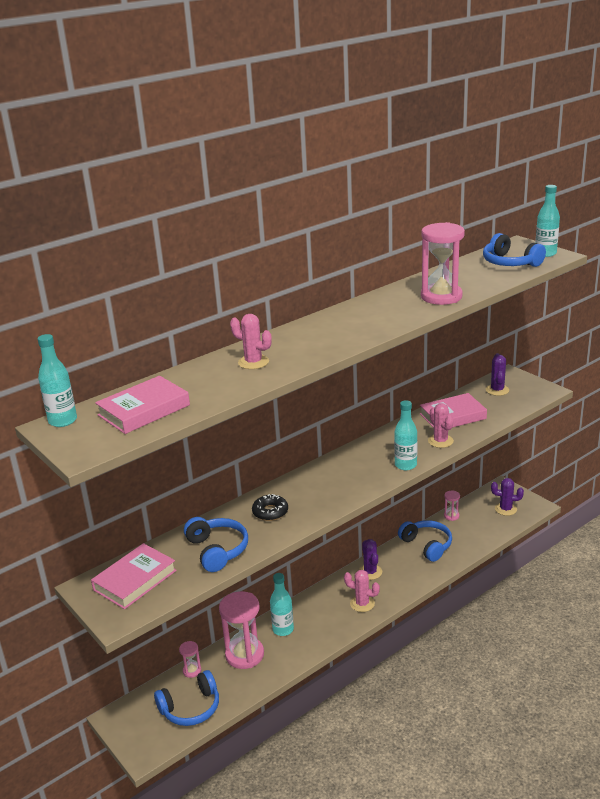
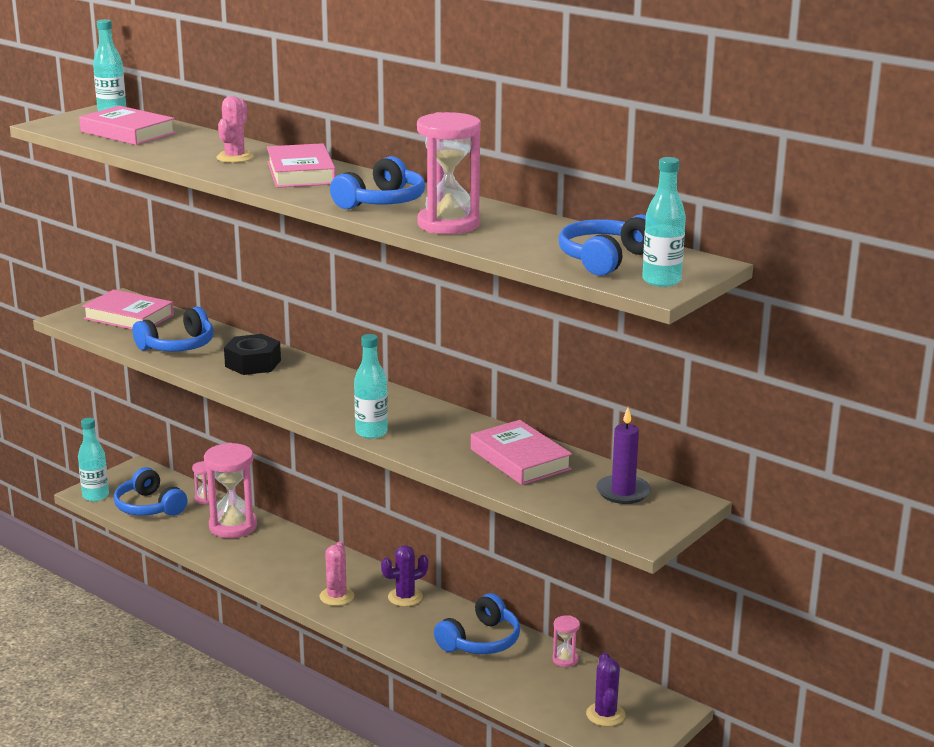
camera: 75 degrees right, 5 degrees down
(270, 512) = (253, 363): black donut -> black nut
(283, 629) = (279, 545): turquoise bottle -> turquoise bottle (95, 496)
(308, 338) = (300, 173): none -> pink book
(388, 314) = (382, 202): none -> blue headphones
(440, 441) = (442, 453): pink cactus -> none
(497, 390) = (623, 492): purple cactus -> purple candle

